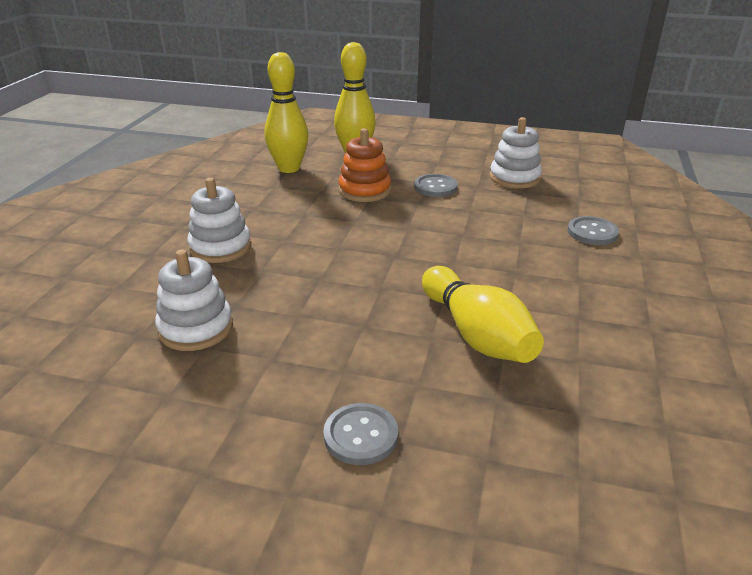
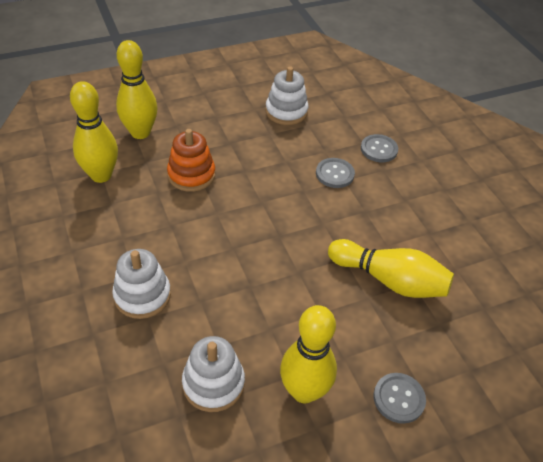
camera: 40 degrees left, 15 degrees up
(268, 375) = (304, 391): none -> yellow bowling pin
(435, 187) = (240, 147): grey button -> grey button (334, 174)

